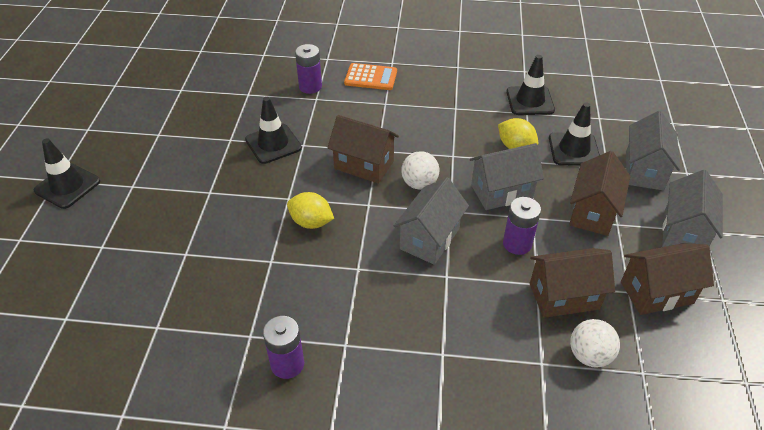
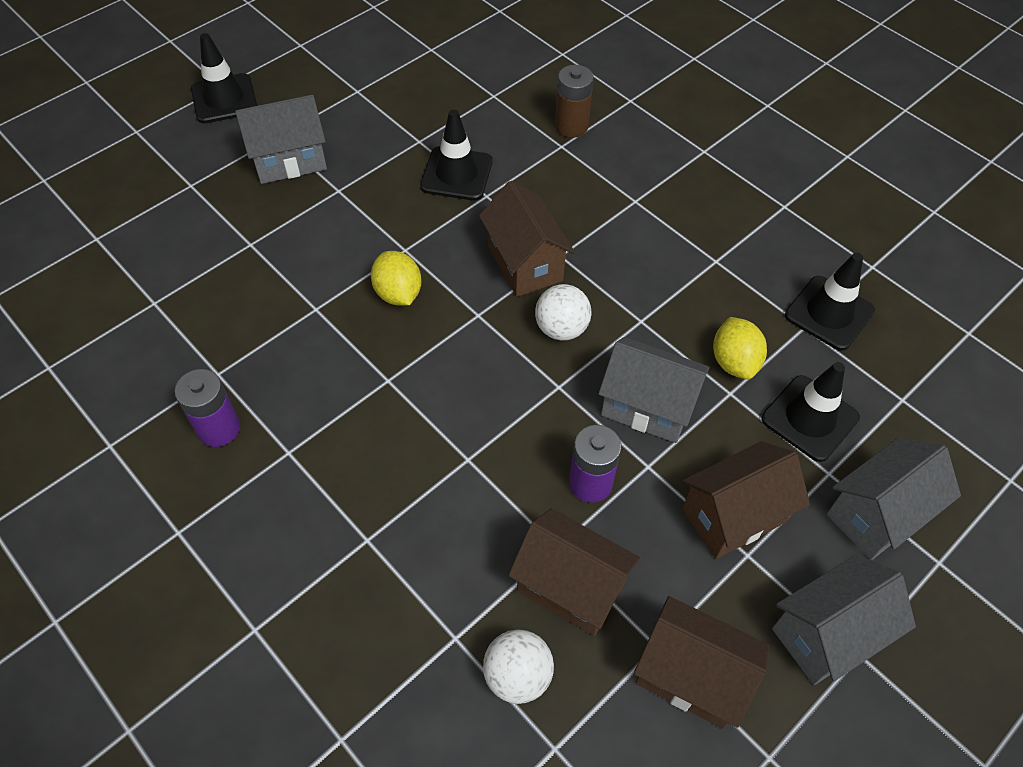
camera: 40 degrees right, 10 degrees up
(310, 86) = (571, 126): purple battery -> brown battery
(371, 77) = (655, 155): orange calculator -> none
(429, 238) = (498, 402): grey house -> grey house (289, 160)

